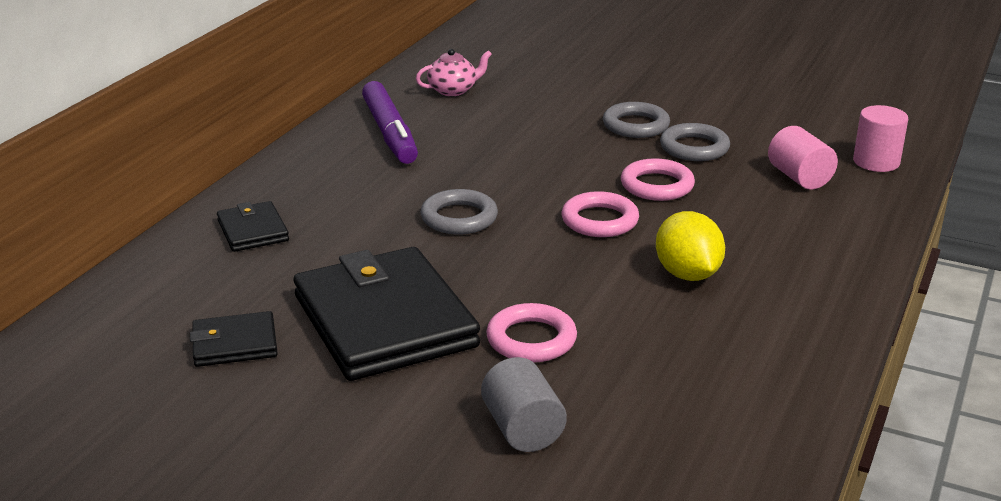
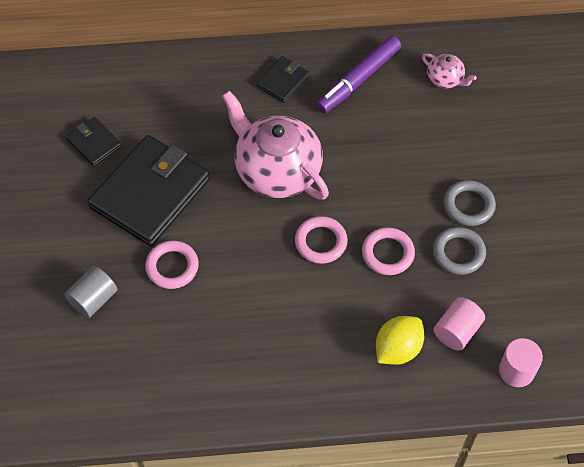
camera: 60 degrees right, 30 degrees up
(253, 230) = (200, 85): black wallet -> black wallet (283, 81)
(459, 218) = (277, 170): grey ring -> pink teapot
(687, 274) = (286, 313): yellow lemon -> yellow lemon (397, 349)

